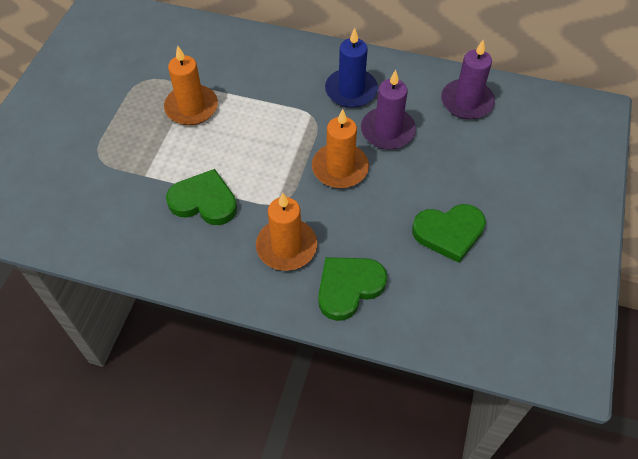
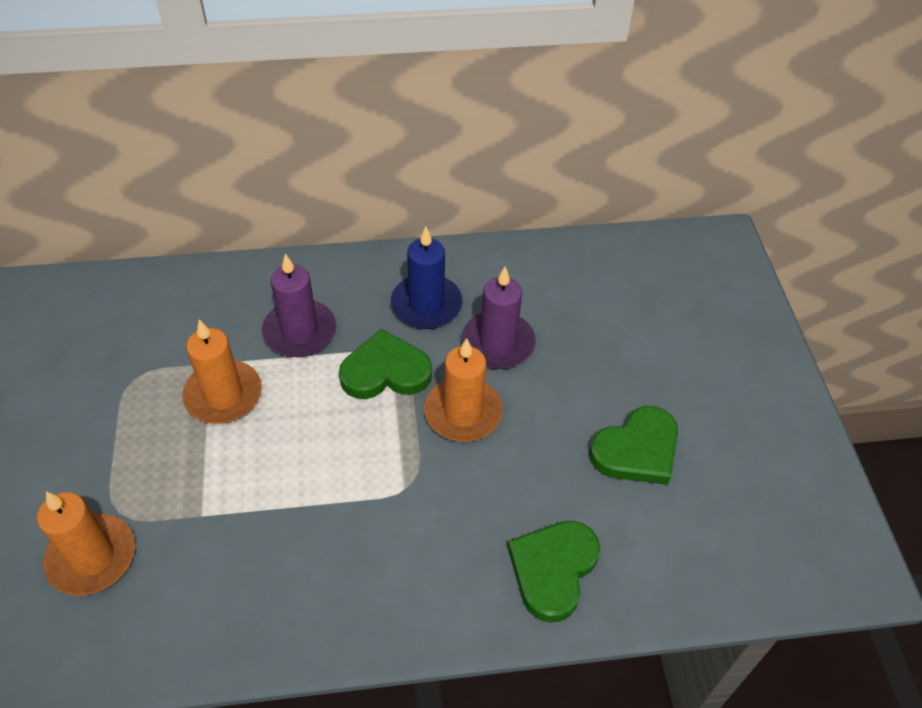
camera: 25 degrees left, 5 degrees down
(204, 201) = (304, 522): green heart -> green heart (385, 371)
(286, 247) = (447, 545): orange candle -> orange candle (92, 557)
(466, 102) = (573, 276): purple candle -> purple candle (300, 332)

